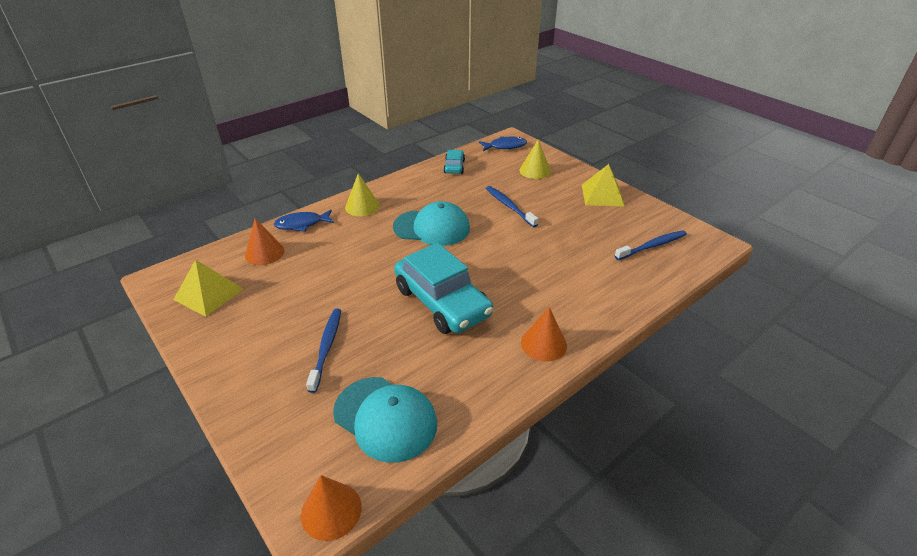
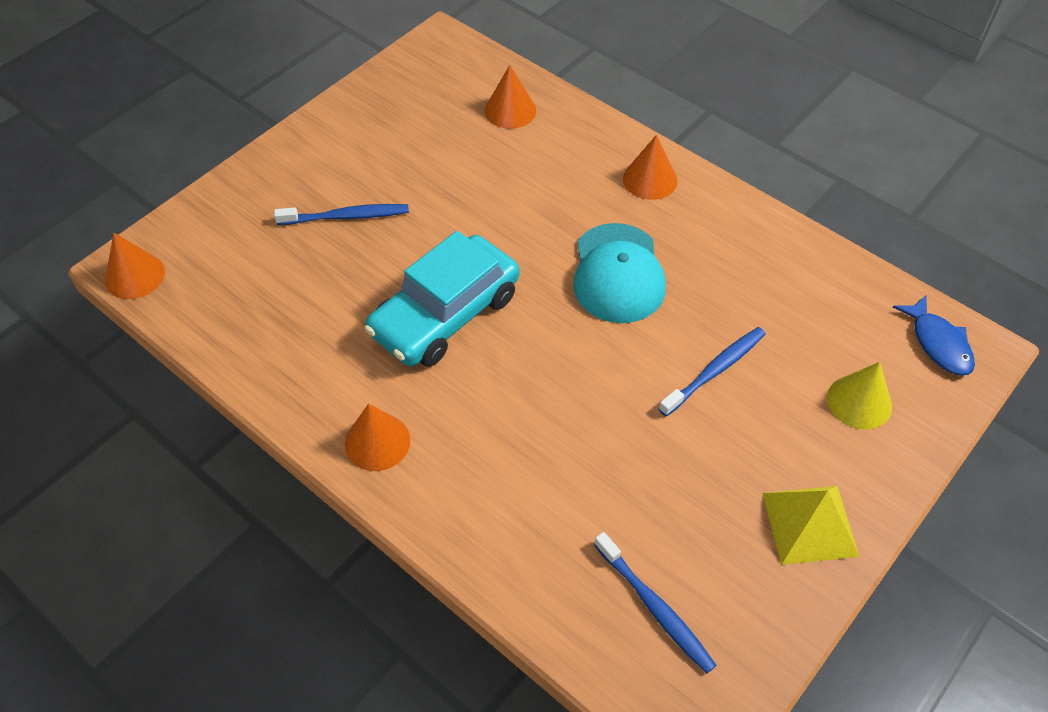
camera: 80 degrees right, 15 degrees up
(208, 294) = (422, 88): yellow pyramid -> none
(302, 224) = (583, 127): blue fish -> none
(362, 206) = (650, 179): yellow cone -> orange cone
(385, 418) = (244, 294): turquoise cap -> none
(454, 167) = (820, 273): turquoise car -> none

